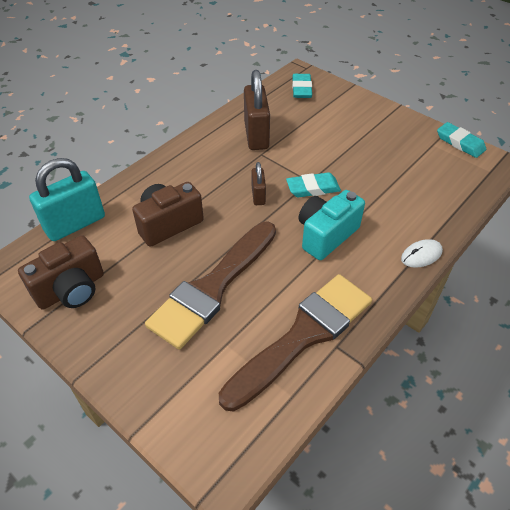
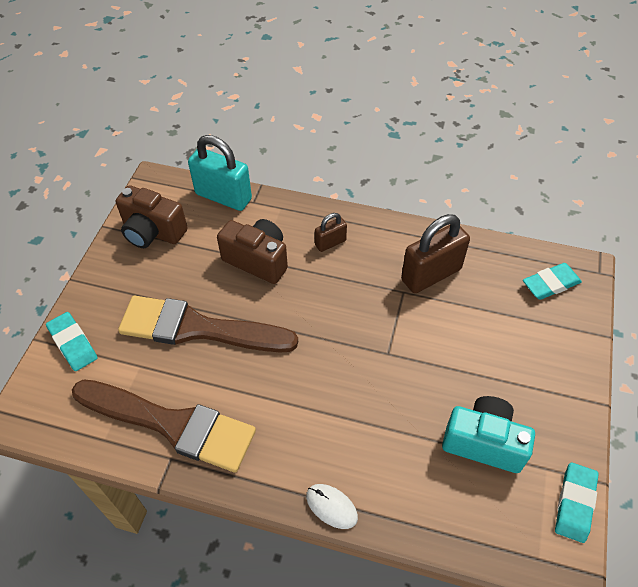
camera: 65 degrees right, 5 degrees up
(258, 195) = (336, 315): brown padlock -> brown padlock (330, 243)
(313, 188) = (378, 360): turquoise eraser -> turquoise eraser (73, 343)
(326, 235) = (312, 398): turquoise camera -> turquoise camera (483, 442)

